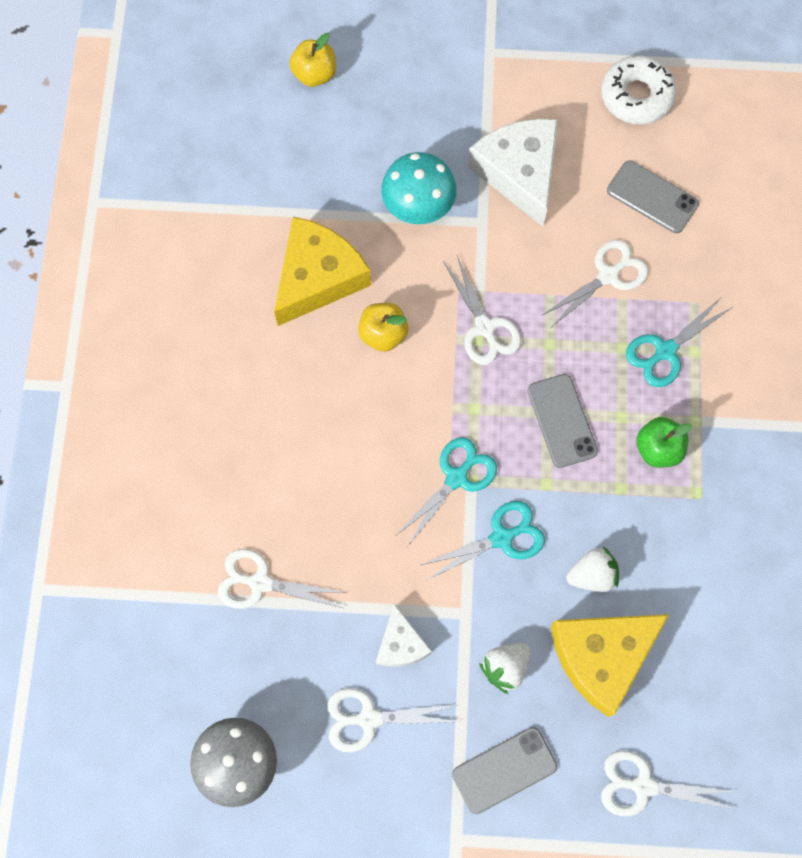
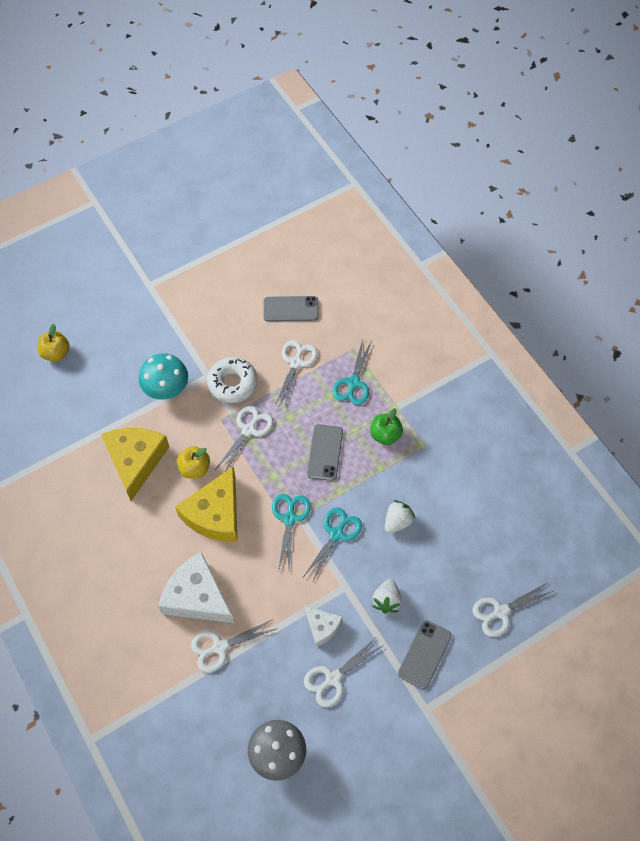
camera: 35 degrees left, 10 degrees down
(484, 327) = (249, 430): white scissors -> white scissors turned 90 degrees counterclockwise
(519, 172) = (210, 338): white cheese -> white cheese (197, 597)
(562, 421) = (325, 452): grey phone -> grey phone turned 60 degrees clockwise
(602, 656) = (432, 560): yellow cheese -> yellow cheese (215, 514)
(636, 96) = (246, 262): white donut -> white donut (232, 383)

